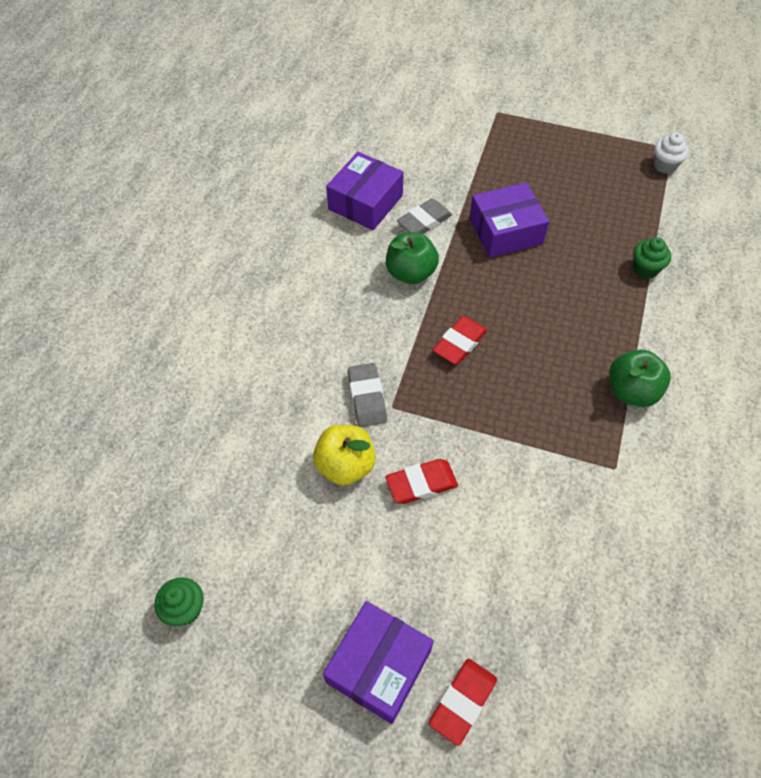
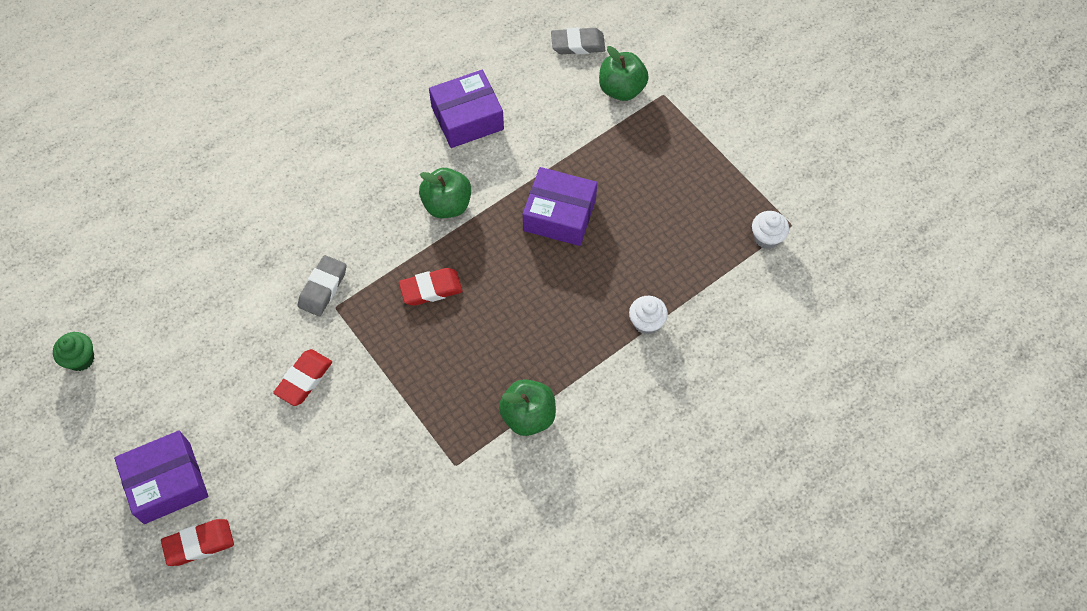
camera: 35 degrees right, 5 degrees up
(345, 465) = (263, 330): yellow apple -> none
(421, 483) = (304, 379): red eraser -> red eraser turned 75 degrees counterclockwise
(424, 221) = (500, 165): grey eraser -> grey eraser (578, 44)
(464, 123) = (621, 89): none -> green apple
(645, 269) = (646, 323): green cupcake -> white cupcake

